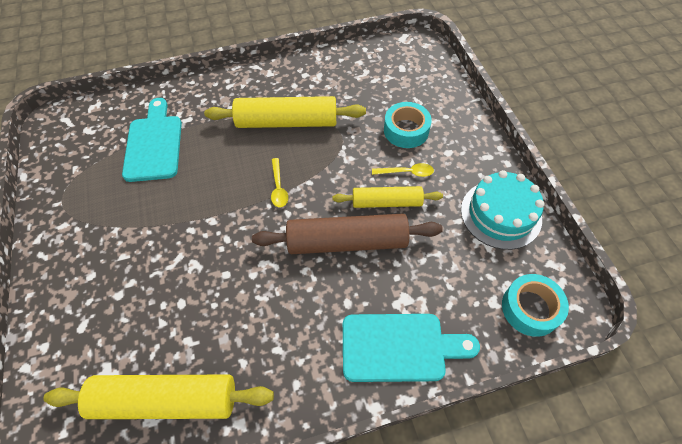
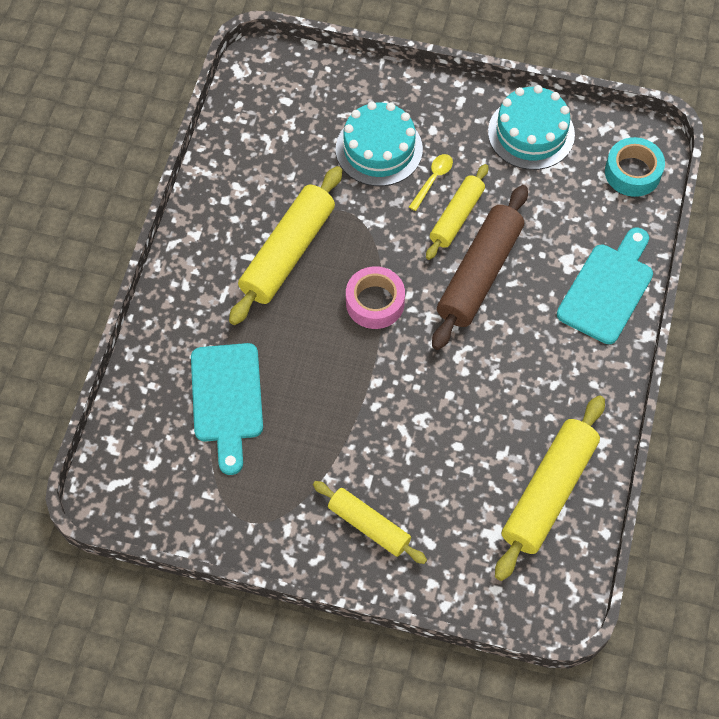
camera: 60 degrees left, 5 degrees up
(83, 276) = (369, 526): none -> yellow rolling pin
(154, 144) = (227, 399): turquoise cutting board -> turquoise cutting board turned 120 degrees counterclockwise
(278, 188) = (375, 302): yellow spoon -> pink tape
(406, 130) = (379, 149): turquoise tape -> turquoise cake

